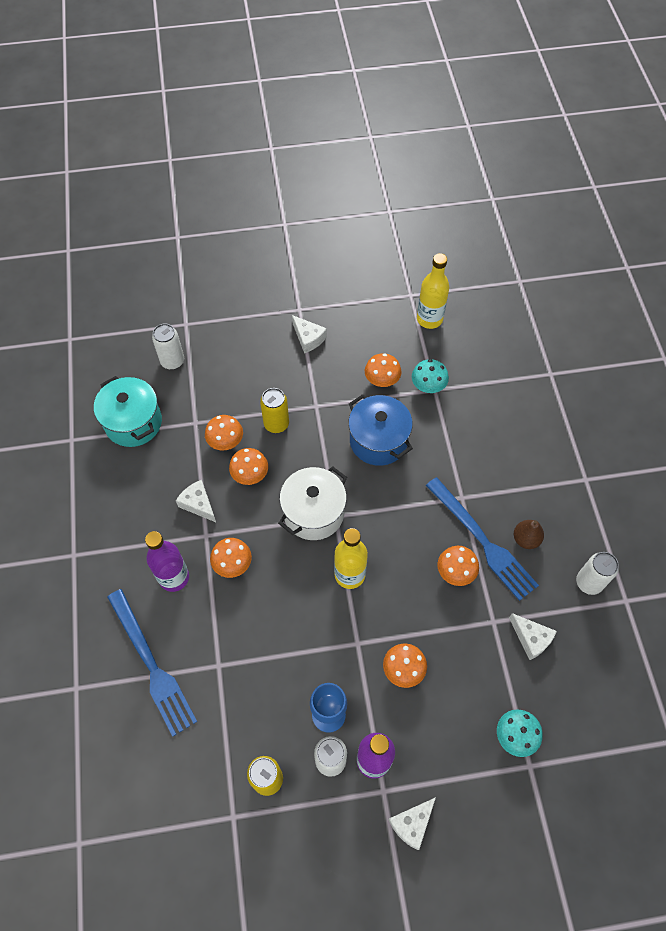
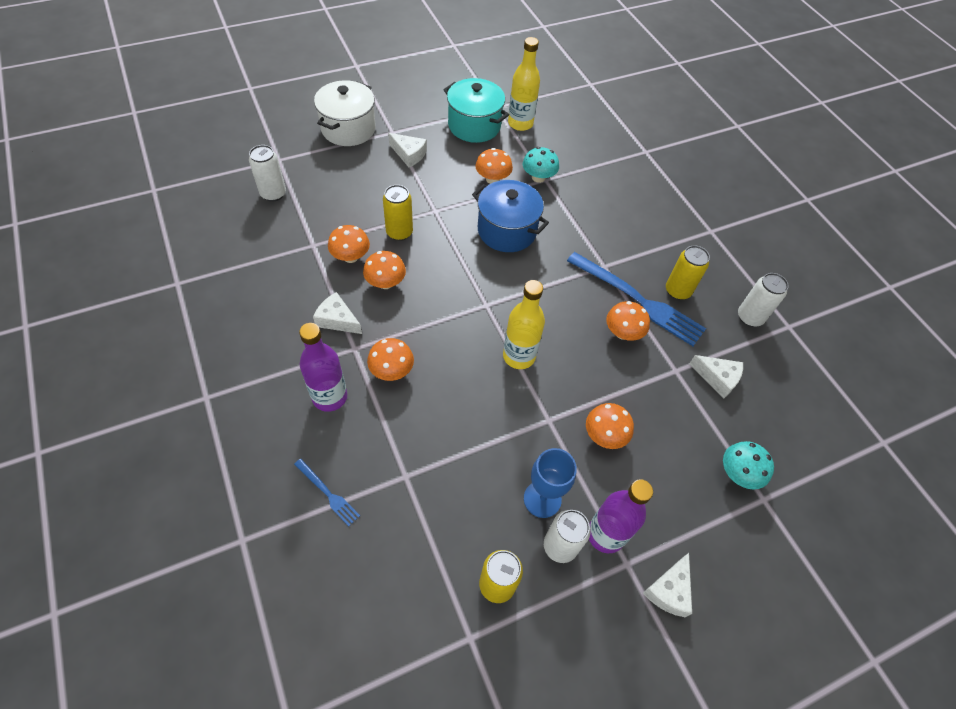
camera: 20 degrees left, 5 degrees down
(133, 422) = (244, 255): turquoise pot -> turquoise pot (474, 126)
(151, 665) = (328, 493): blue fork -> blue fork, size x0.47
(313, 513) = (463, 306): white pot -> white pot (348, 129)
(526, 539) = (677, 291): brown pear -> yellow can

